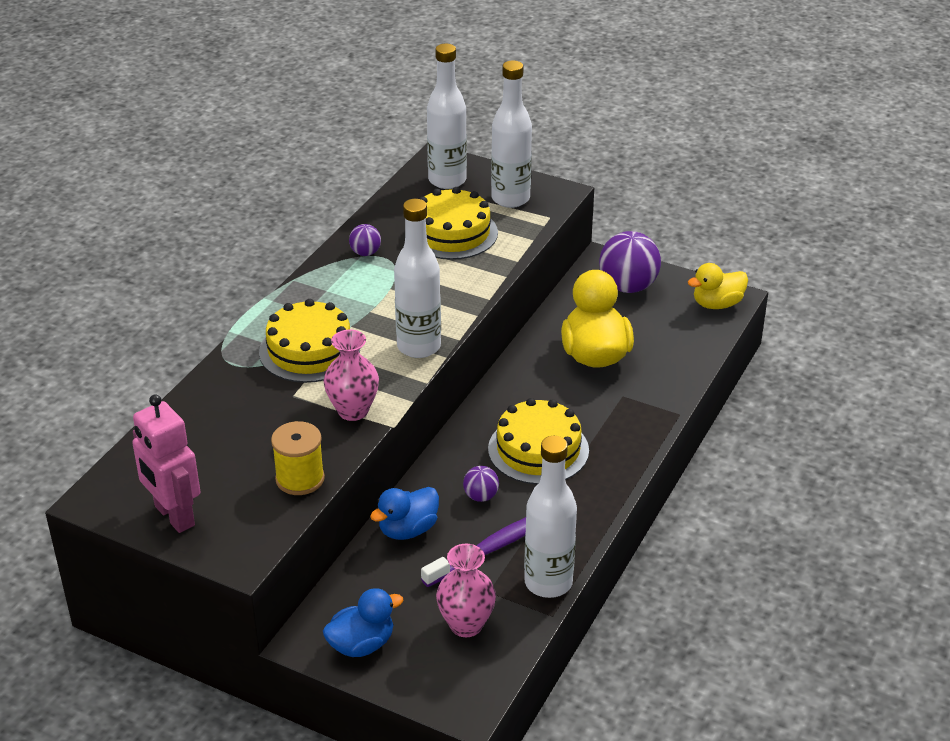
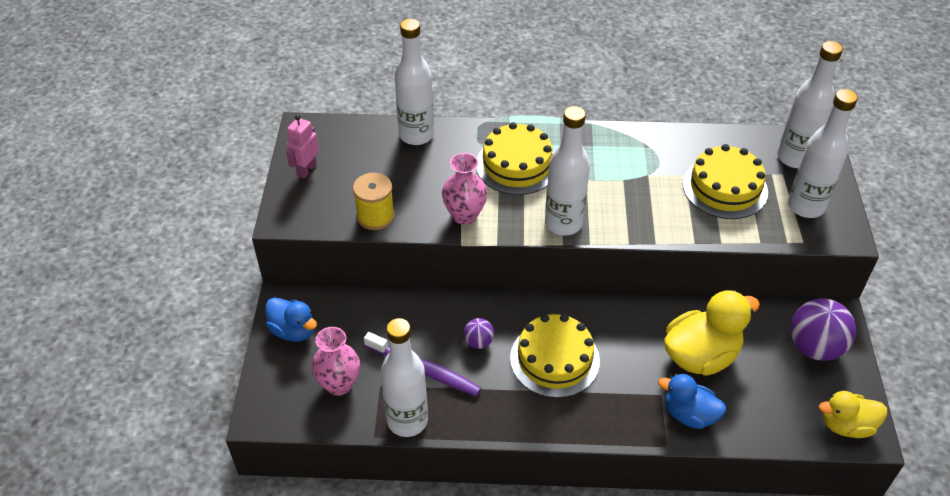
camera: 65 degrees right, 10 degrees up
(174, 516) = (306, 170): pink robot -> pink robot, size x0.64
(196, 409) = (416, 135): none -> white bottle
(365, 253) = (656, 148): purple ball -> none
(408, 530) = (418, 312): blue duck -> blue duck (689, 414)
(717, 304) = (846, 426): yellow duck -> yellow duck turned 45 degrees counterclockwise

